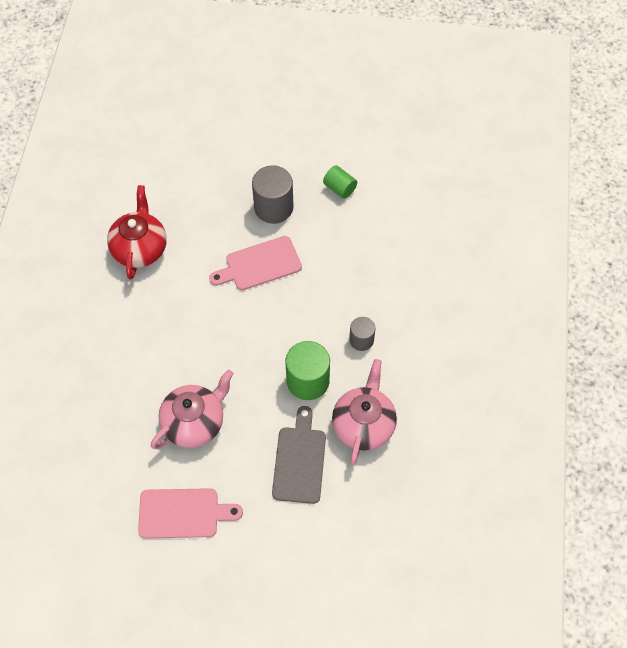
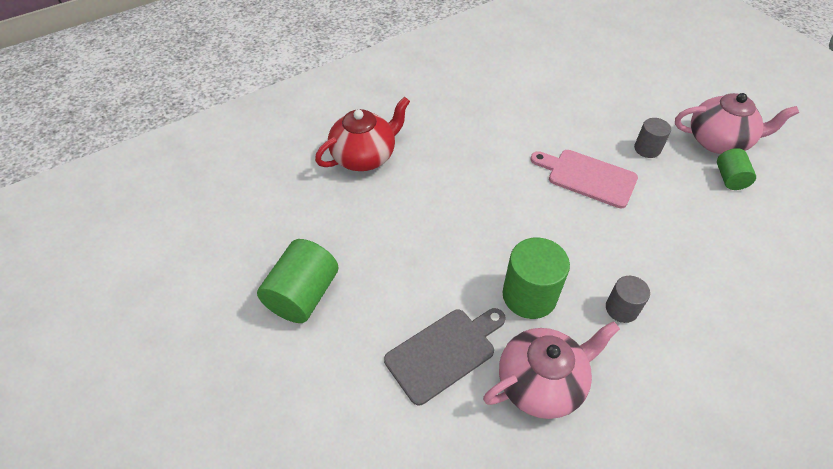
camera: 50 degrees right, 10 degrees down
(140, 248) = (503, 99): red teapot -> red teapot (365, 156)
(183, 513) = (303, 295): pink cutting board -> green cylinder
(194, 422) = (397, 239): pink teapot -> pink teapot (718, 141)
(273, 207) = (647, 149): grey cylinder -> grey cylinder, size x0.59

